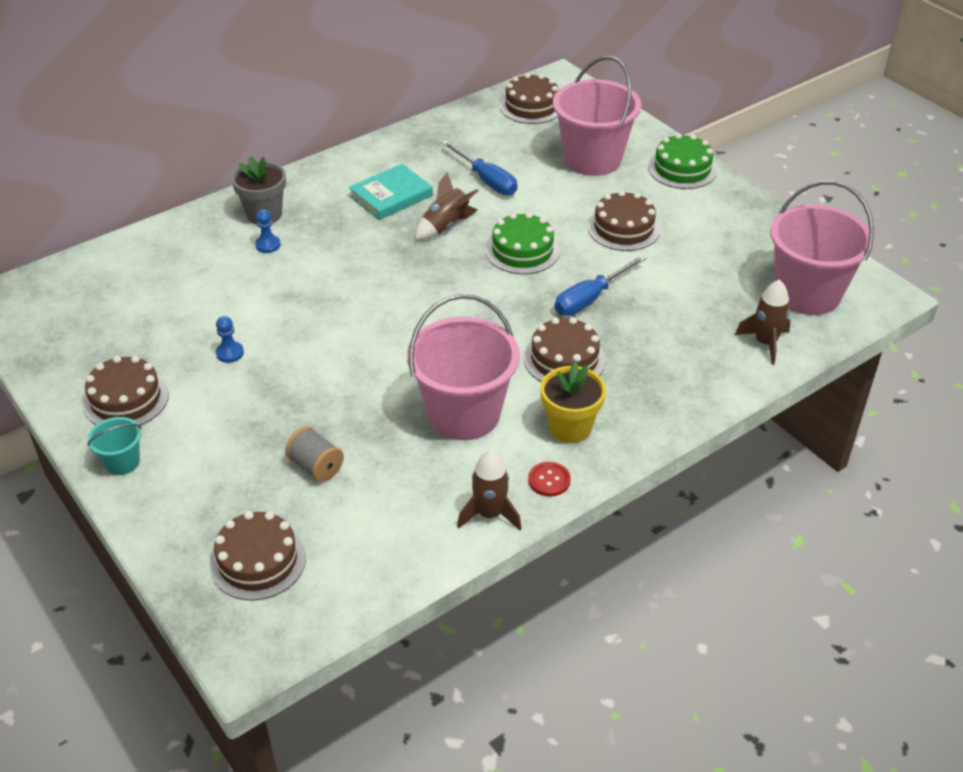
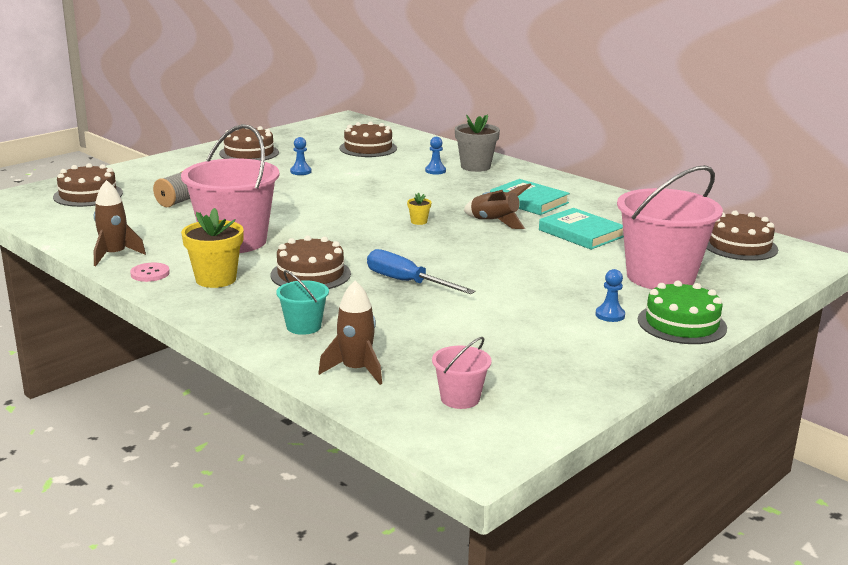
camera: 80 degrees right, 20 degrees down
(122, 462) = (188, 158): turquoise bucket -> turquoise bucket (303, 326)
(432, 275) = (419, 222): none -> yellow flower pot
(486, 180) = (581, 233): blue screwdriver -> turquoise book
(522, 251) = (472, 252): green cake -> none
(549, 480) = (150, 273): red button -> pink button
(623, 228) = (537, 294): brown cake -> brown cake (368, 148)
(665, 199) = (610, 315): none -> blue pawn
(807, 293) = (460, 398): pink bucket -> pink bucket, size x0.46

